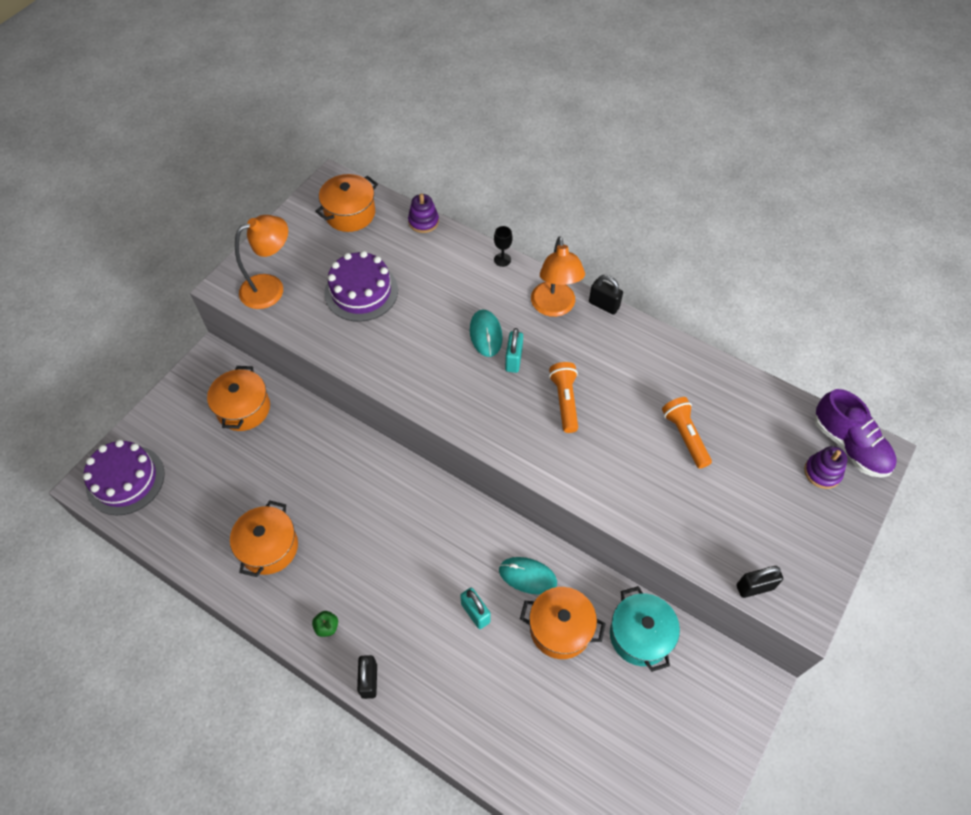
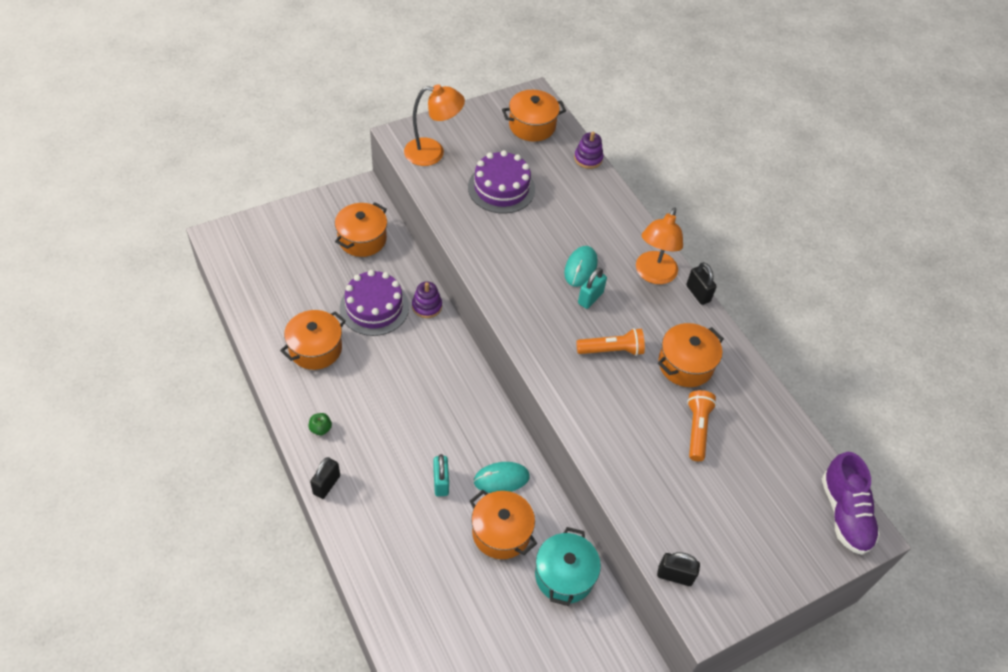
camera: 25 degrees right, 5 degrees down
(125, 480) = (244, 246): purple cake -> purple cake (374, 307)
(502, 260) = (634, 218): black goblet -> none
(527, 576) = (501, 479): turquoise mouse -> turquoise mouse turned 60 degrees counterclockwise
(565, 401) = (611, 350): orange flashlight -> orange flashlight turned 60 degrees clockwise
(636, 379) = (685, 364): none -> orange pot
(822, 472) = (802, 521): purple stacking toy -> purple stacking toy (427, 306)

